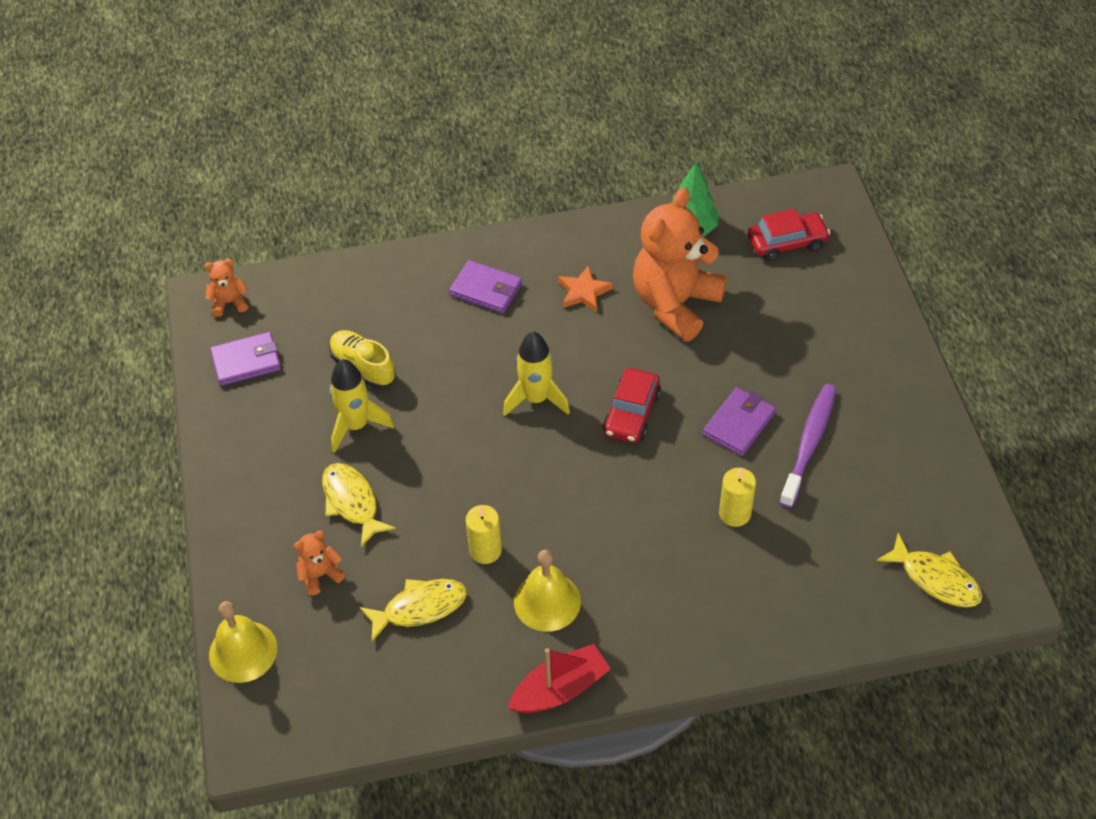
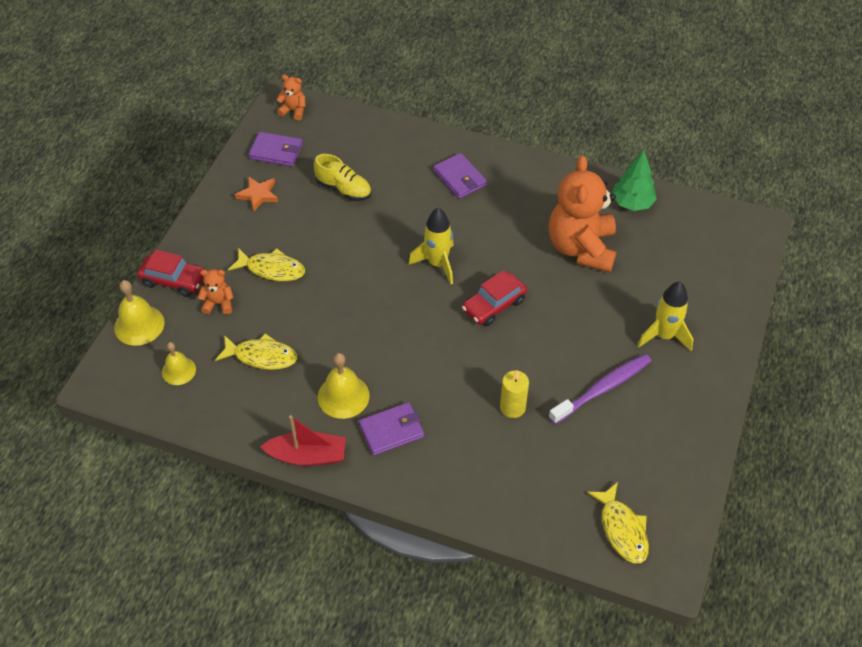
camera: 30 degrees right, 0 degrees up
(335, 678) = (178, 370): none -> yellow bell
(352, 502) = (272, 269): yellow fish -> yellow fish turned 105 degrees clockwise
(356, 426) = (311, 223): yellow rocket -> yellow rocket (664, 336)
(363, 367) = (344, 189): yellow shoe -> yellow shoe turned 135 degrees clockwise
(485, 550) = (330, 343): yellow candle -> none
(584, 292) = (524, 210): orange star -> orange star (258, 195)
(675, 304) = (581, 248): orange teddy bear -> orange teddy bear turned 60 degrees counterclockwise
(739, 424) = (563, 350): purple wallet -> purple wallet (391, 431)
(787, 243) = (695, 245): red car -> red car (174, 280)

